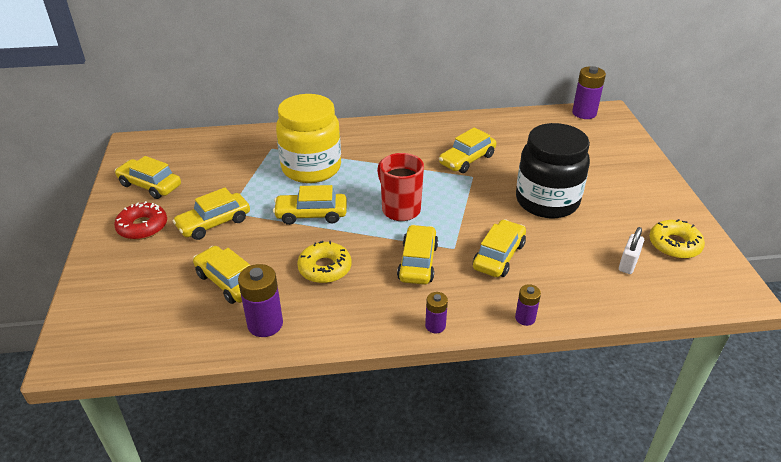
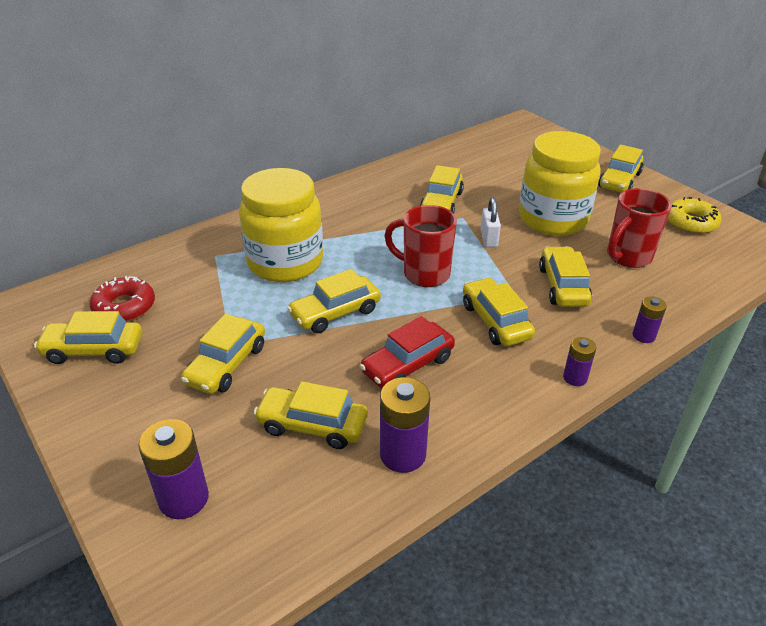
camera: 30 degrees left, 0 degrees up
(142, 227) = (133, 404): red donut -> red donut (124, 307)
(325, 268) = (407, 365): yellow donut -> red car
(547, 201) = (552, 219): black jar -> yellow jar
(580, 253) = (627, 257): none -> red mug
(584, 113) = (504, 129): purple battery -> purple battery (184, 498)
(628, 263) = (673, 252): white padlock -> white padlock (488, 238)
(645, 187) = (619, 180): none -> yellow car

